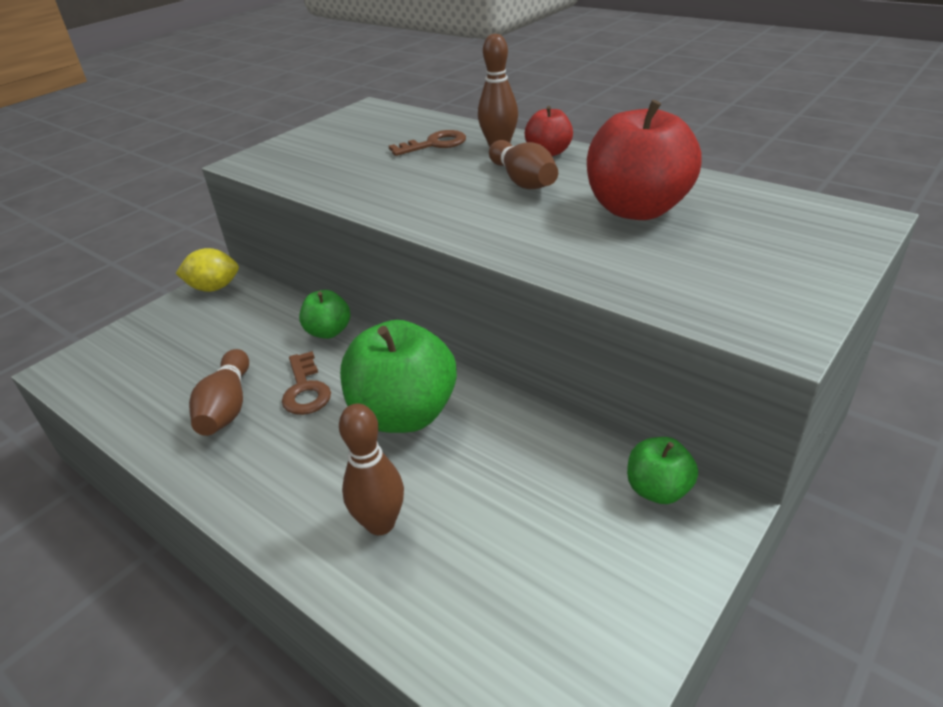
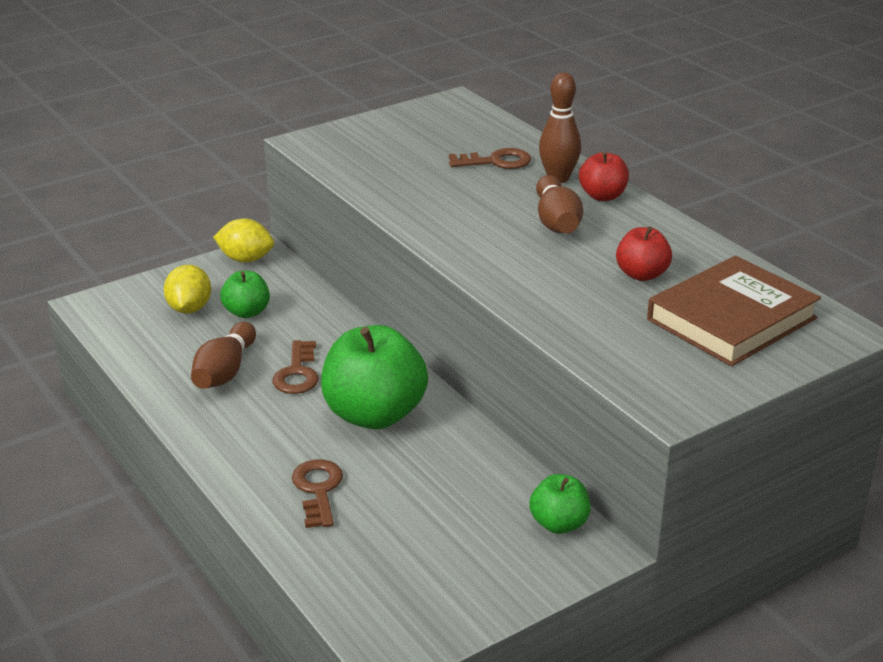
camera: 15 degrees right, 5 degrees down
(170, 348) = (189, 308): none -> yellow lemon
(328, 332) = (338, 327): green apple -> green apple (247, 312)
(380, 523) = (318, 490): brown bowling pin -> brown key
(637, 209) = (641, 274): red apple -> red apple, size x0.52
(755, 231) = (732, 319): none -> brown book

